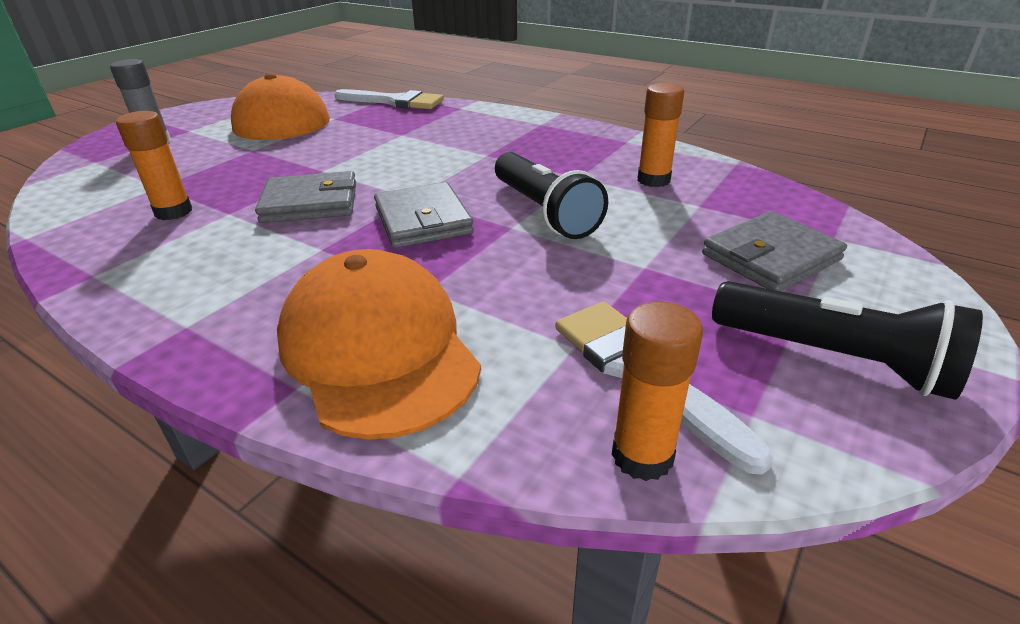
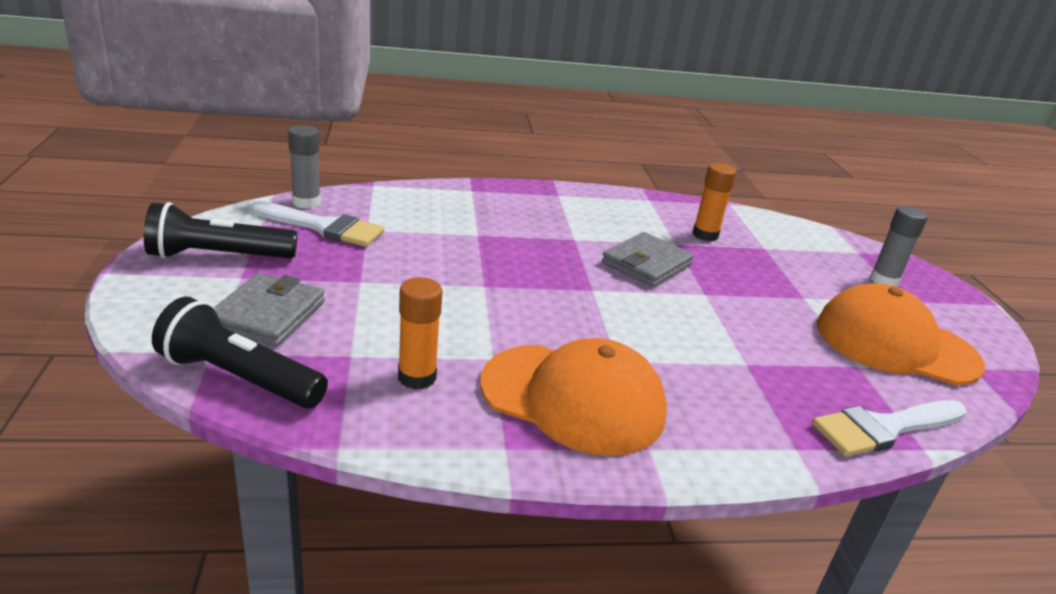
camera: 135 degrees right, 5 degrees down
(378, 349) = (459, 206): orange cap -> orange cap (573, 398)
(423, 220) = (550, 273): grey wallet -> none
(544, 212) = (476, 306): black flashlight -> black flashlight (239, 378)
(642, 456) = (306, 202): orange glue stick -> grey glue stick

